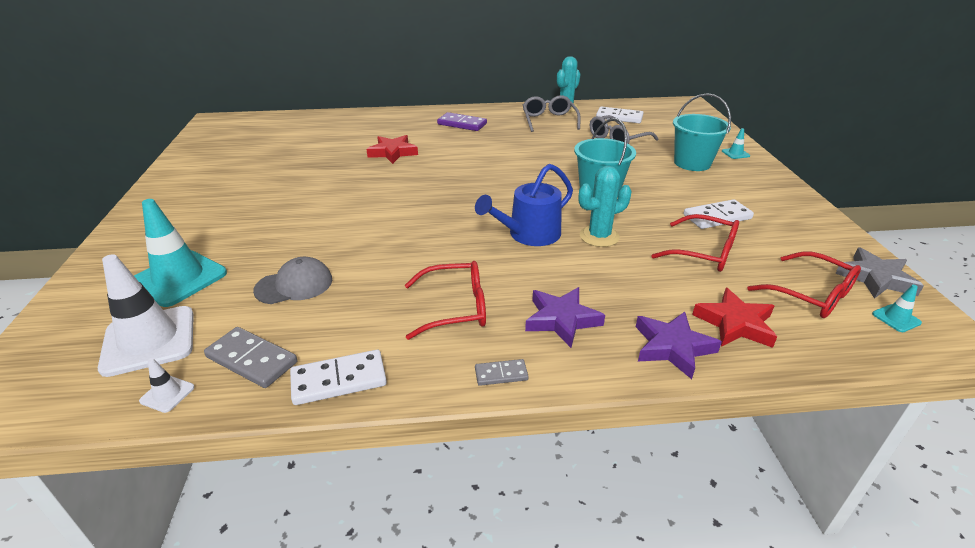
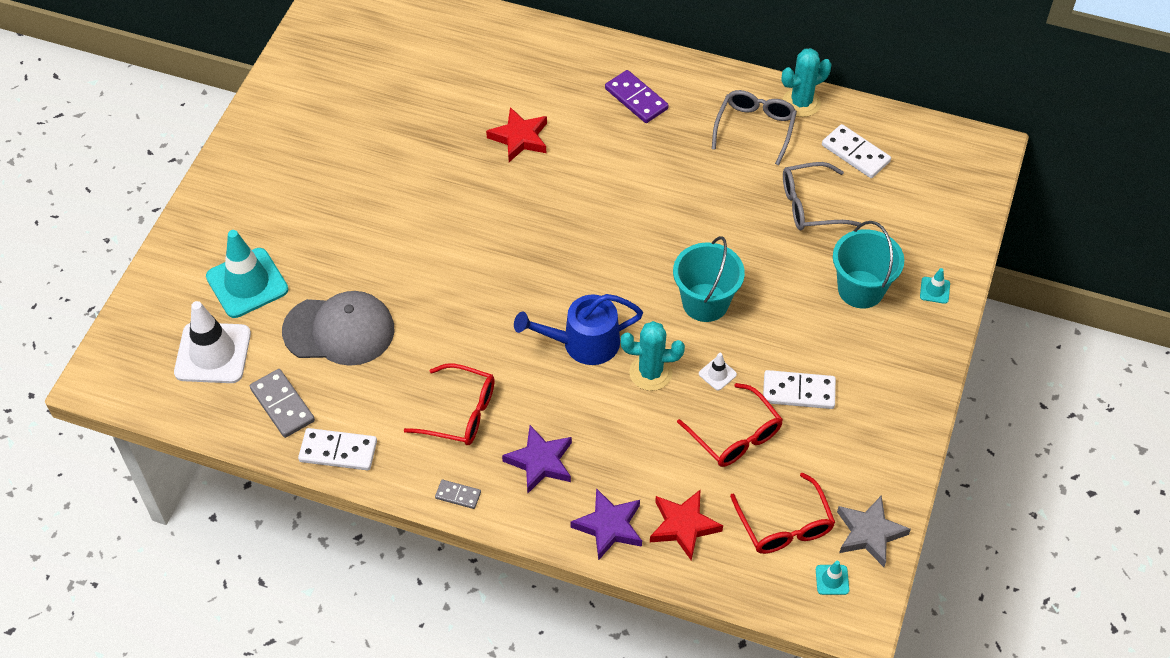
camera: 25 degrees right, 20 degrees up
(167, 394) = (217, 415): white traffic cone -> white traffic cone (717, 374)
(294, 285) = (339, 330): grey cap -> grey cap, size x1.57

